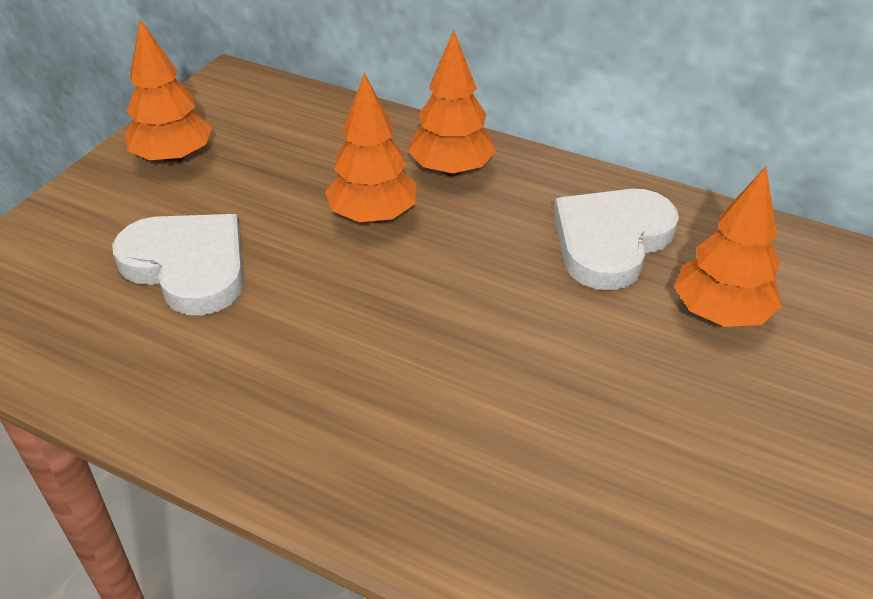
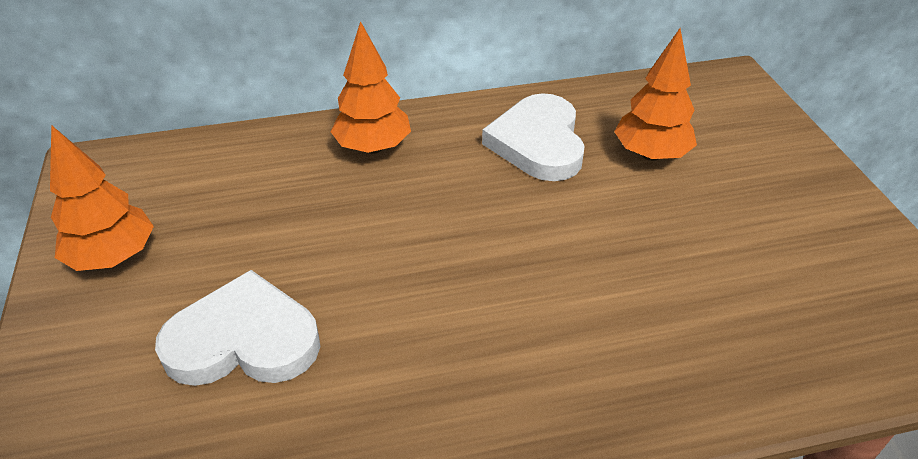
camera: 40 degrees left, 0 degrees up
(373, 216) = (354, 212): orange tree -> none

